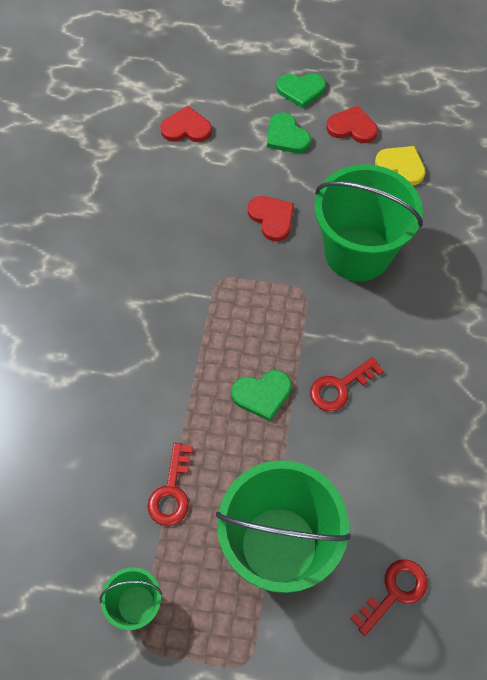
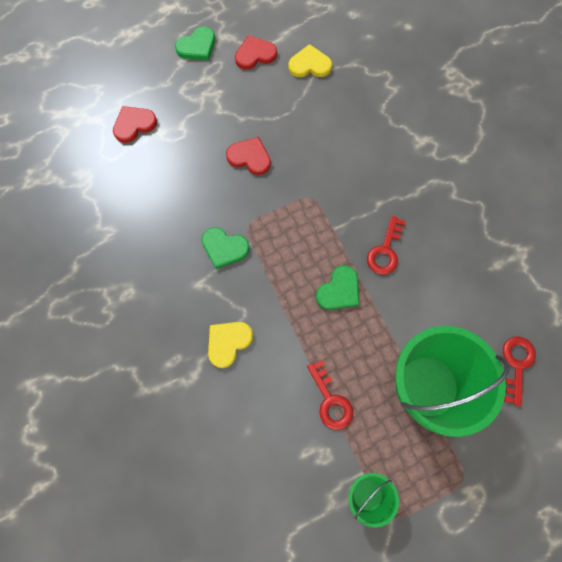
camera: 35 degrees left, 10 degrees up
(118, 373) = (228, 342): none -> yellow heart
(286, 136) = (213, 88): green heart -> green heart (224, 248)
(357, 253) = (327, 147): green bucket -> none

